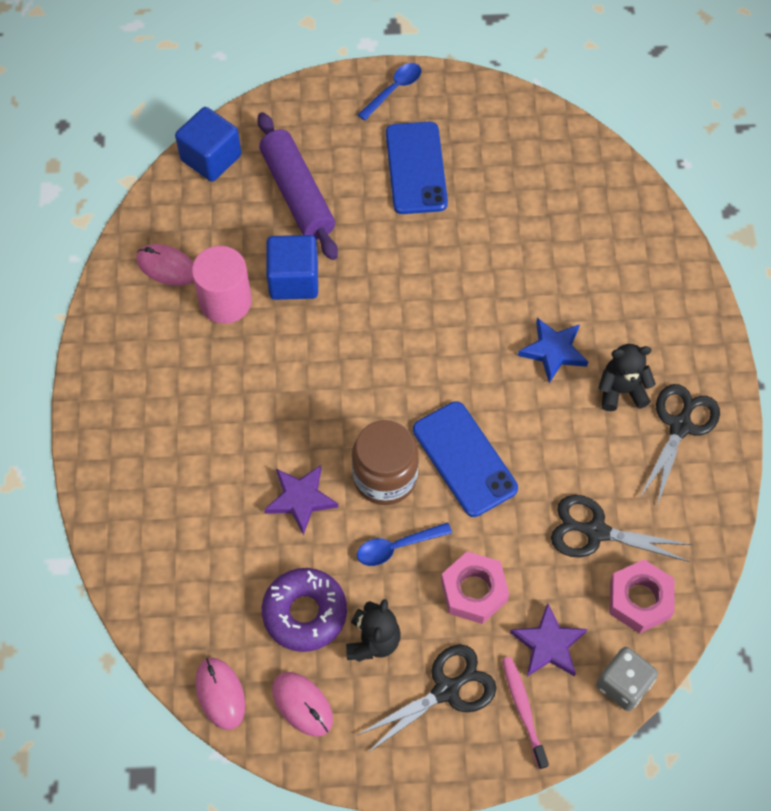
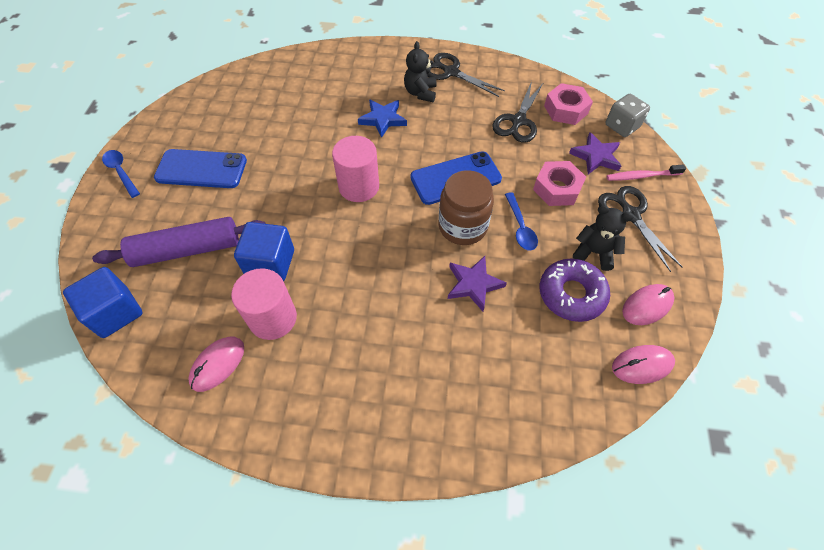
camera: 80 degrees left, 5 degrees down
(425, 346) = (359, 186): none -> pink cylinder

